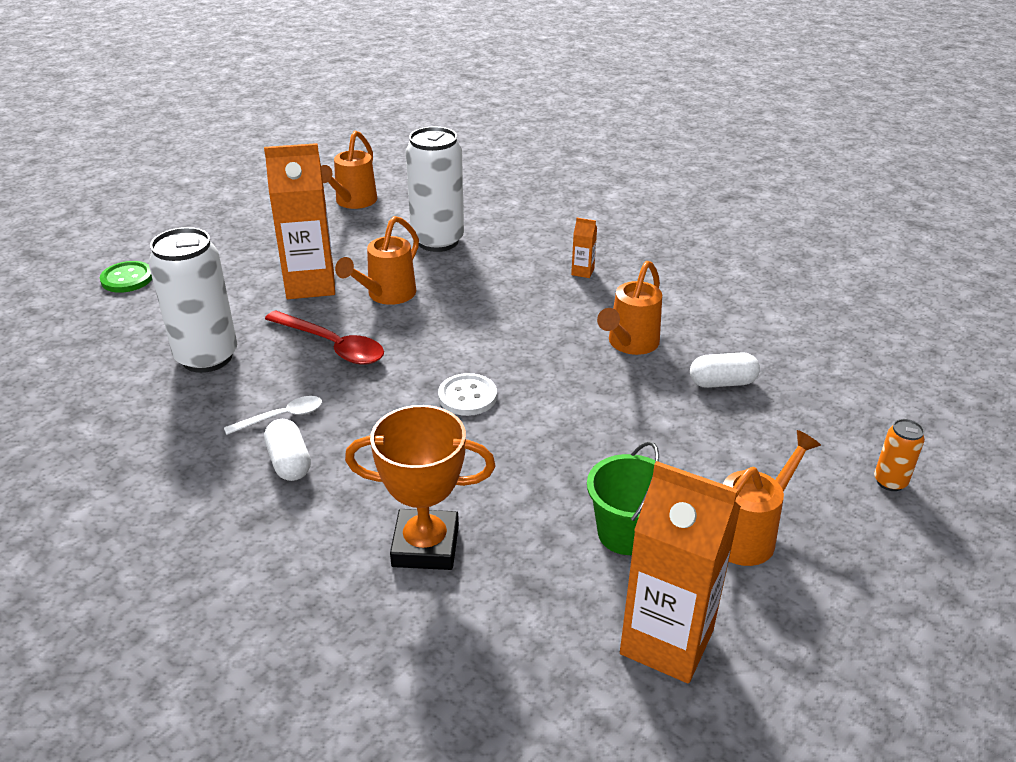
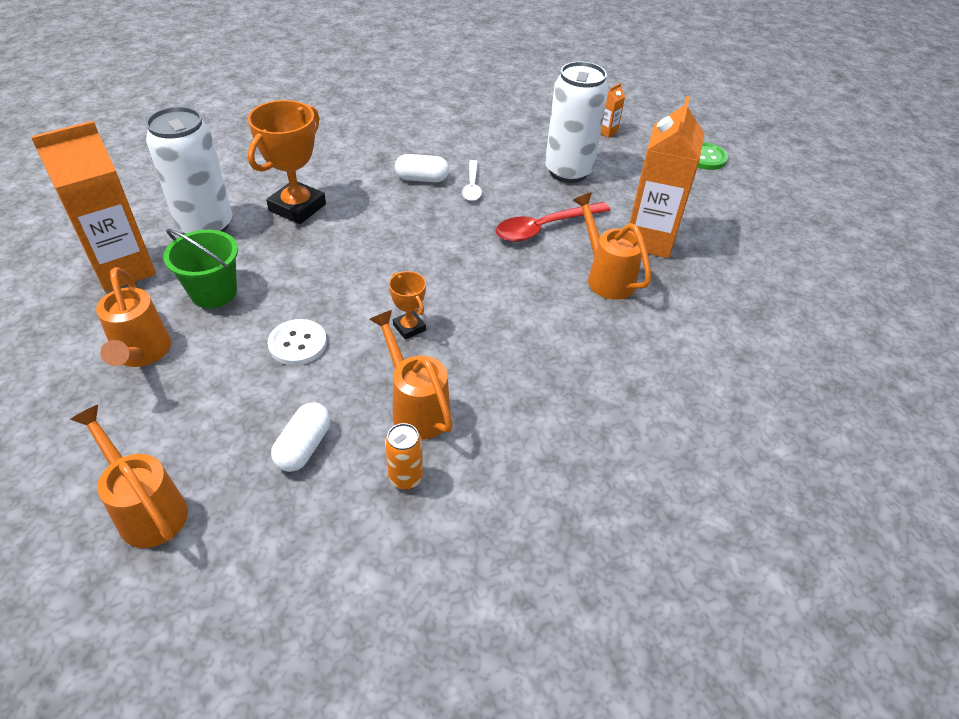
camera: 115 degrees right, 10 degrees up
(352, 202) = (816, 309): orange watering can -> orange watering can (147, 508)
(437, 241) = (699, 344): white can -> white can (206, 226)
(467, 396) = (424, 274): white button -> white button (298, 344)
(548, 379) = (409, 327): none -> orange trophy
(582, 272) = (574, 437): orange carton -> orange carton (606, 132)
(890, 482) = (77, 486): orange can -> orange can (405, 478)

